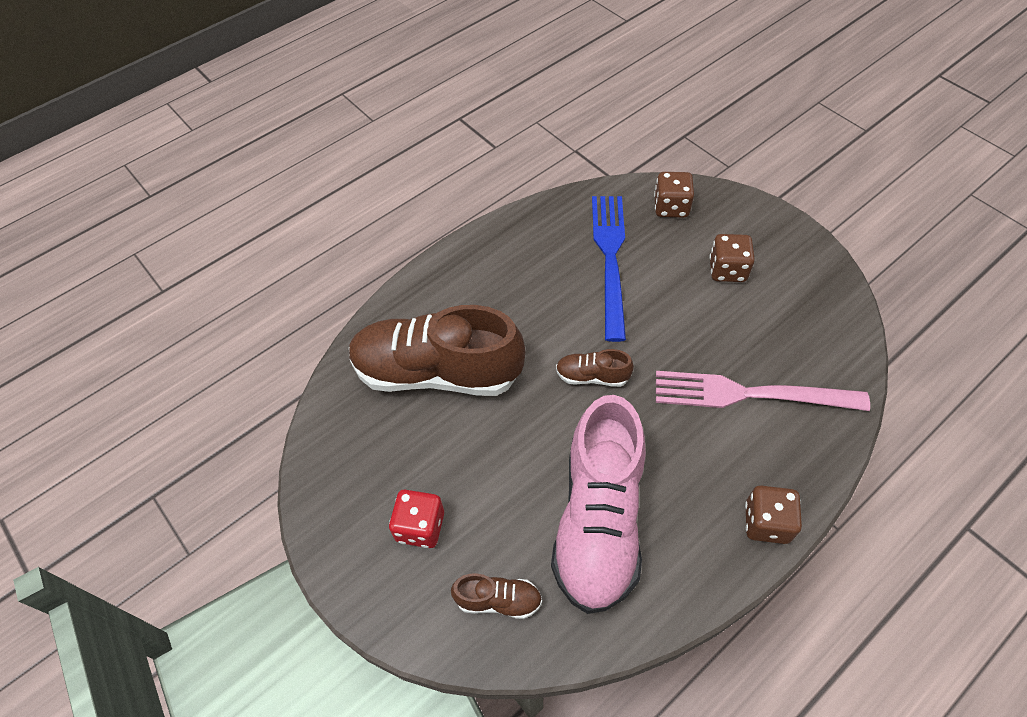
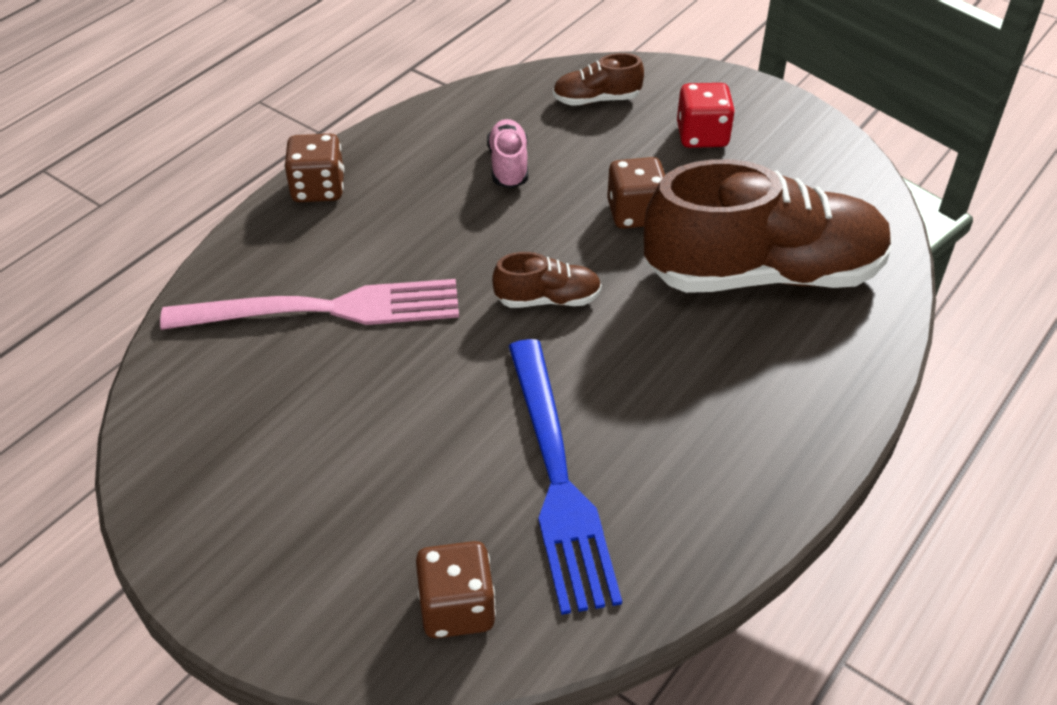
camera: 165 degrees right, 10 degrees down
(598, 520) = (508, 166): pink shoe -> pink shoe, size x0.43
(727, 270) = (348, 489): brown dice -> brown dice (635, 213)

